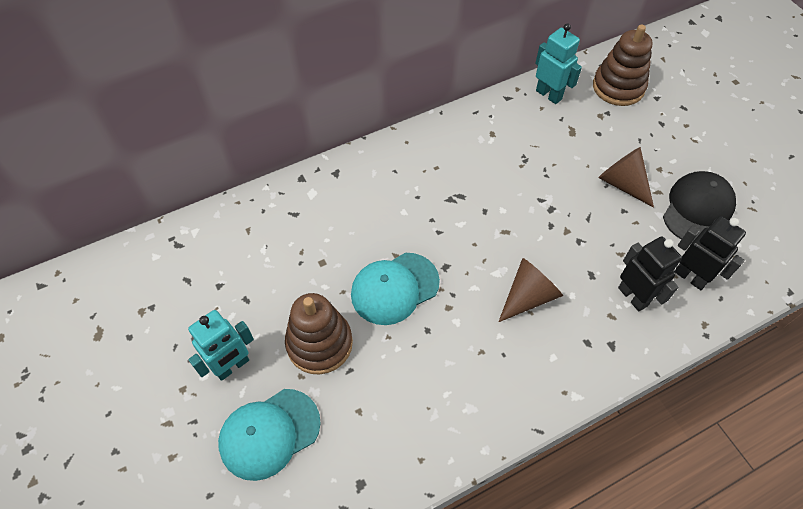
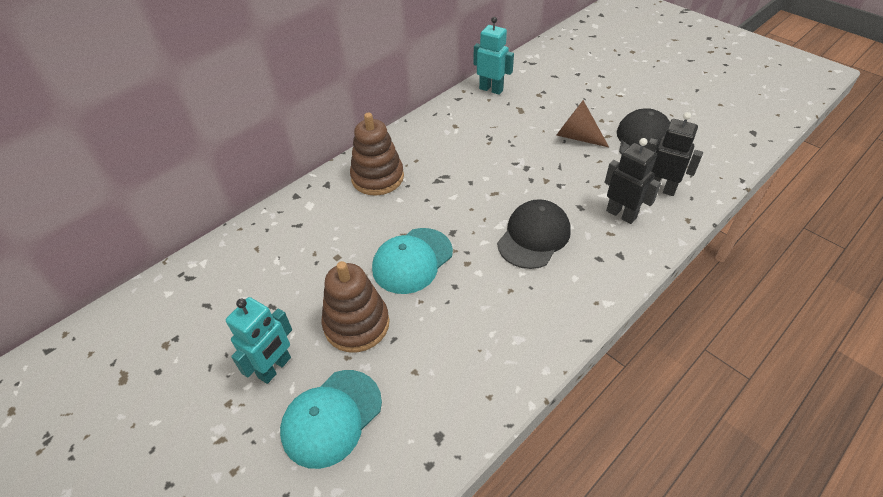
camera: 15 degrees left, 10 degrees down
(528, 296) = (534, 236): brown cone -> black cap
(618, 87) = (544, 73): brown stacking toy -> brown stacking toy (377, 177)

